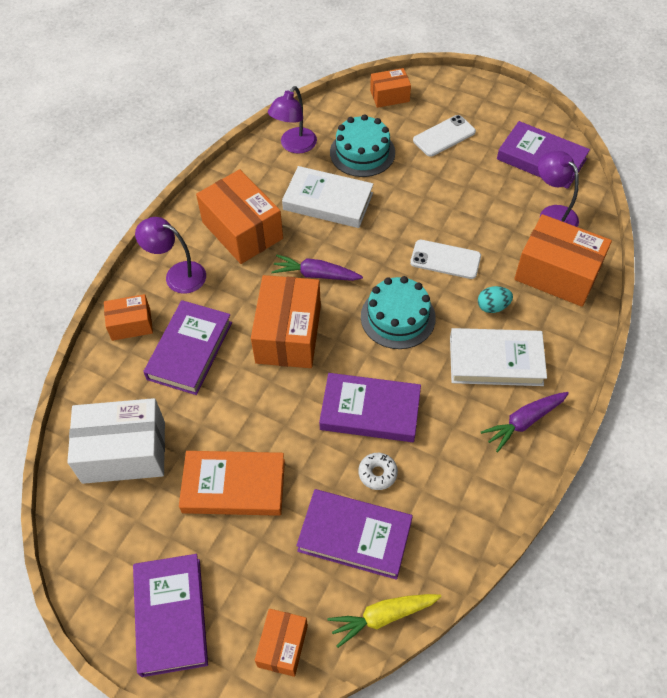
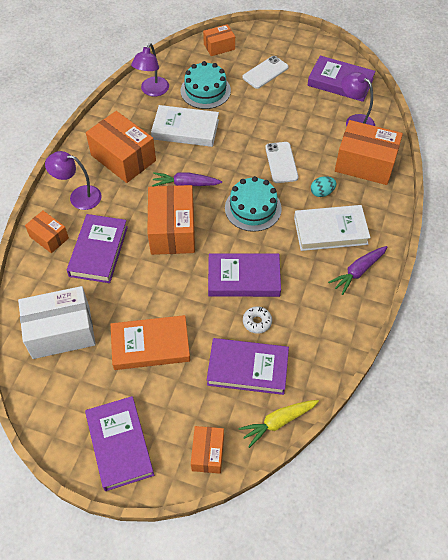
camera: 10 degrees left, 0 degrees up
(131, 324) = (49, 237): orange box -> orange box turned 60 degrees clockwise
(445, 259) = (281, 162): white phone -> white phone turned 75 degrees clockwise

